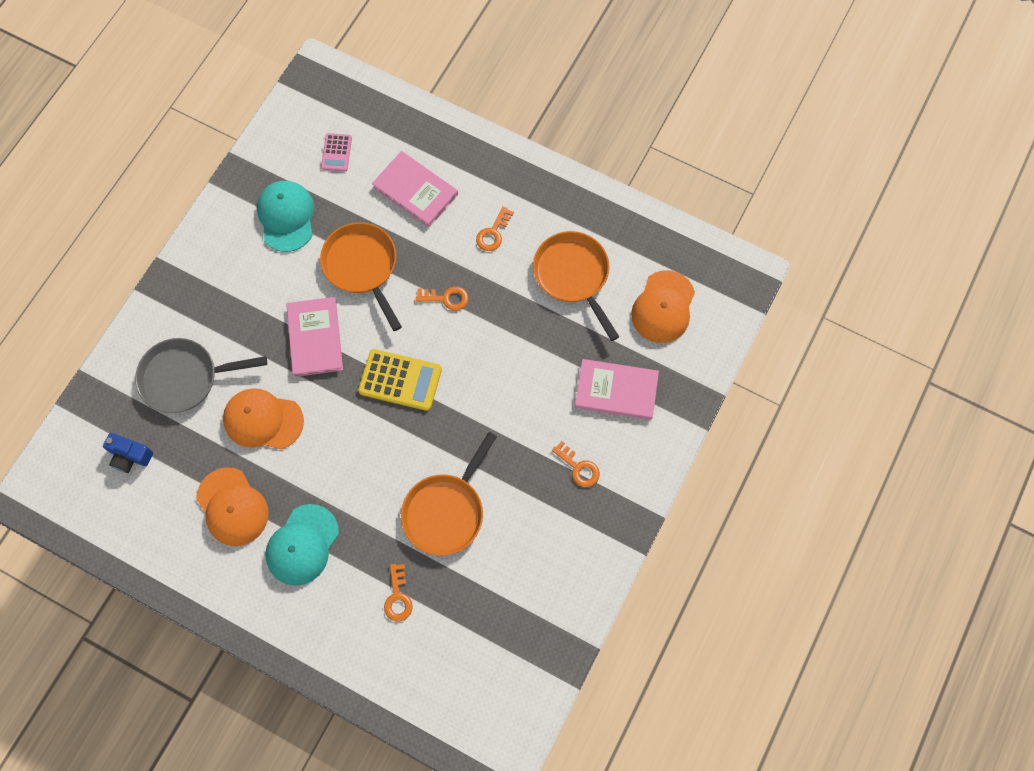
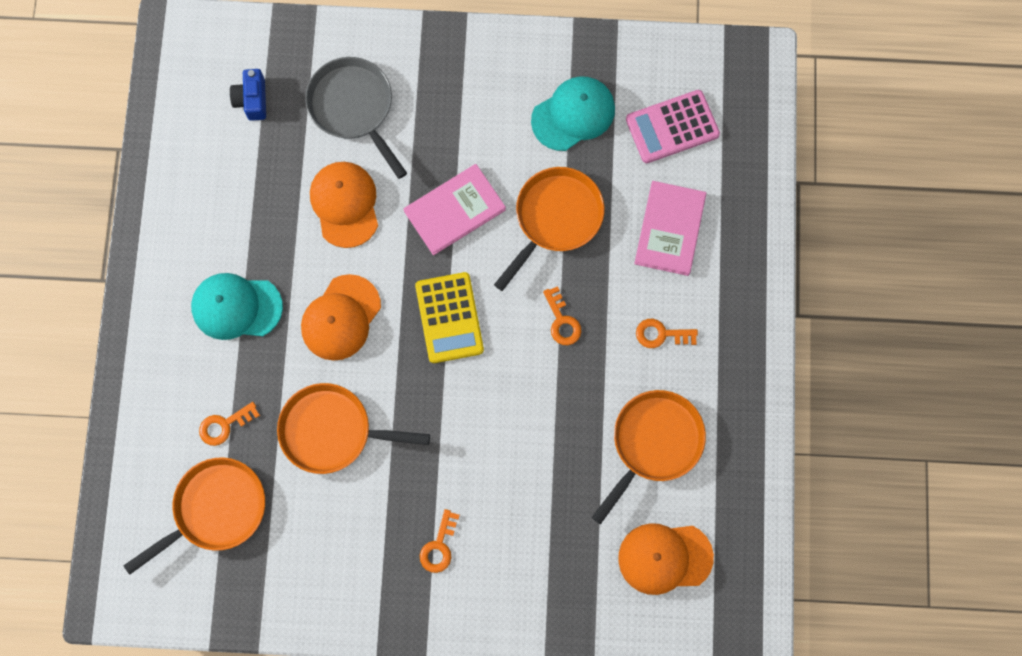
camera: 65 degrees right, 5 degrees up
(232, 507) = (245, 221): orange cap -> orange cap (341, 318)
(336, 153) = (672, 127): pink calculator -> pink calculator, size x1.74
(465, 635) = (215, 510): none -> orange pan
(616, 390) = (543, 548): pink book -> none

